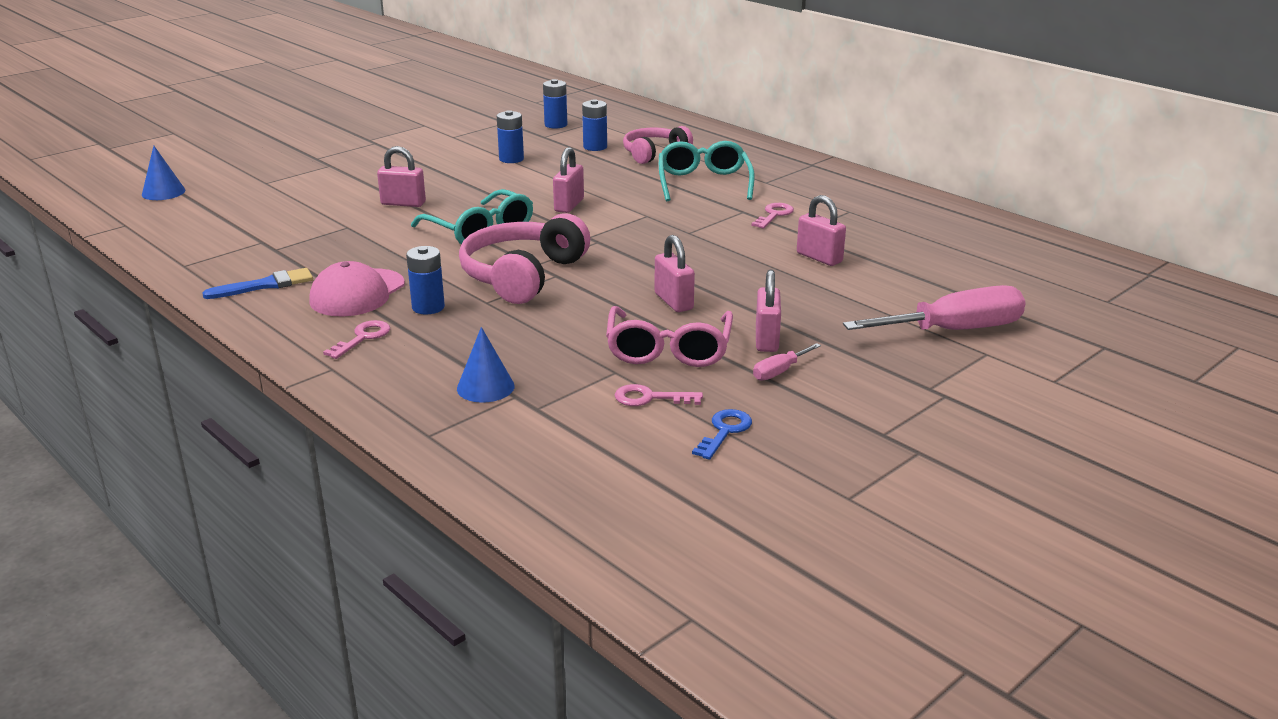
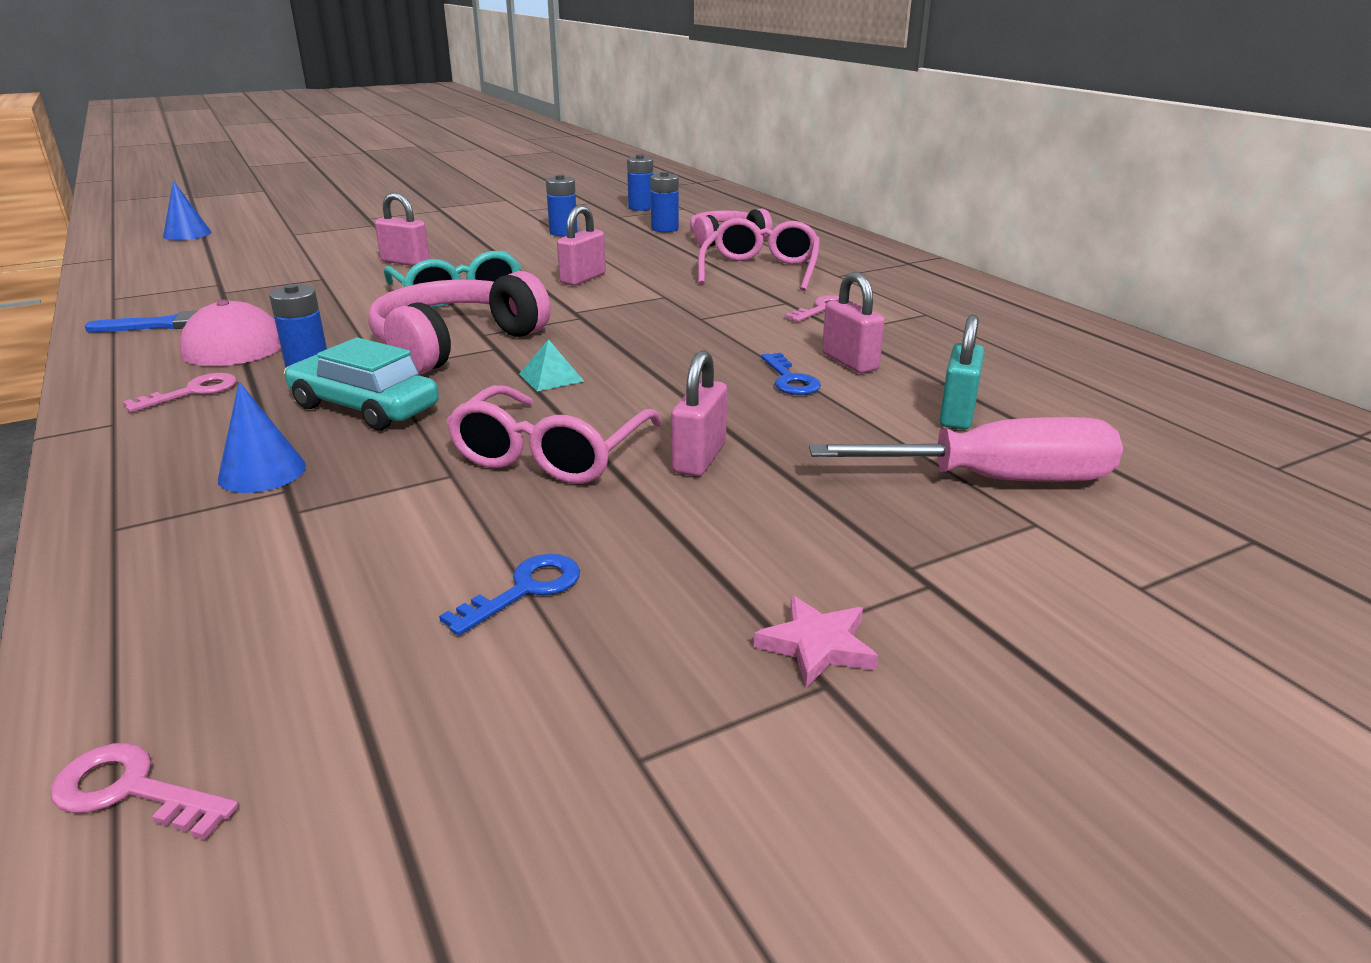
camera: 15 degrees right, 0 degrees up
(507, 333) = (364, 407): none -> turquoise car
(620, 294) = (551, 377): none -> turquoise pyramid
(650, 398) = (462, 519): pink key -> pink key (132, 791)
(673, 301) = (612, 393): pink padlock -> none
(704, 183) = (760, 270): turquoise glasses -> pink glasses
(779, 372) = (683, 507): pink screwdriver -> none
(787, 276) = (790, 380): none -> blue key
(904, 435) = (817, 646): none -> pink star
(910, 289) = (957, 414): none -> turquoise padlock

